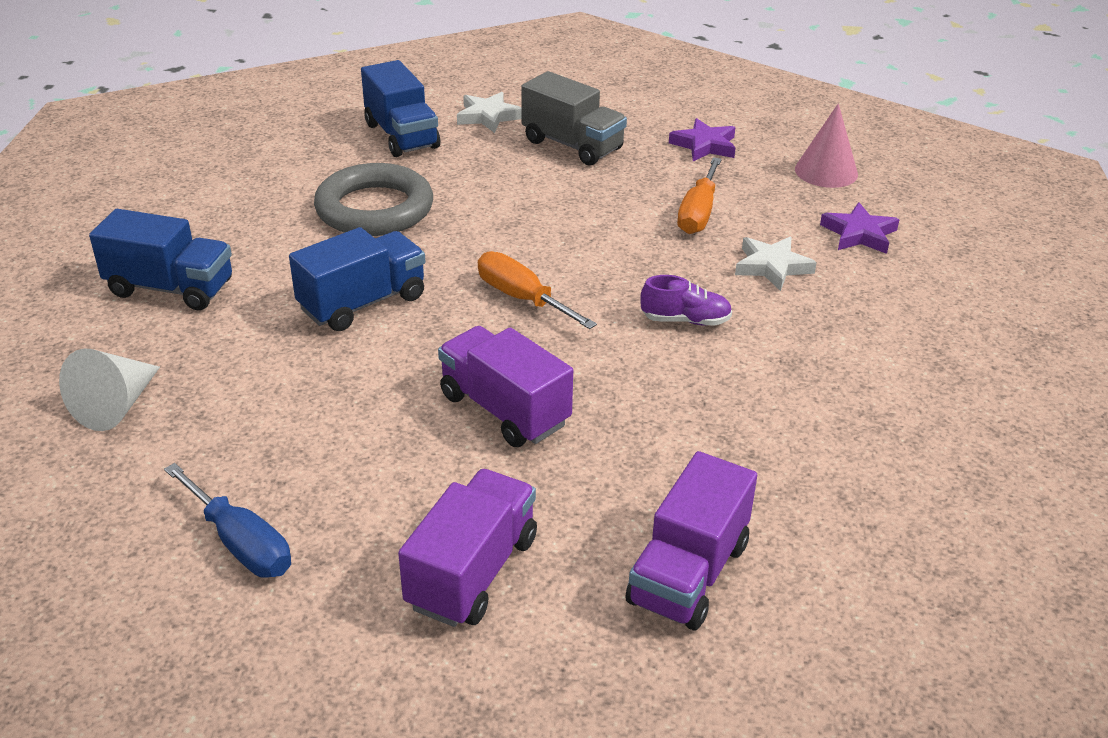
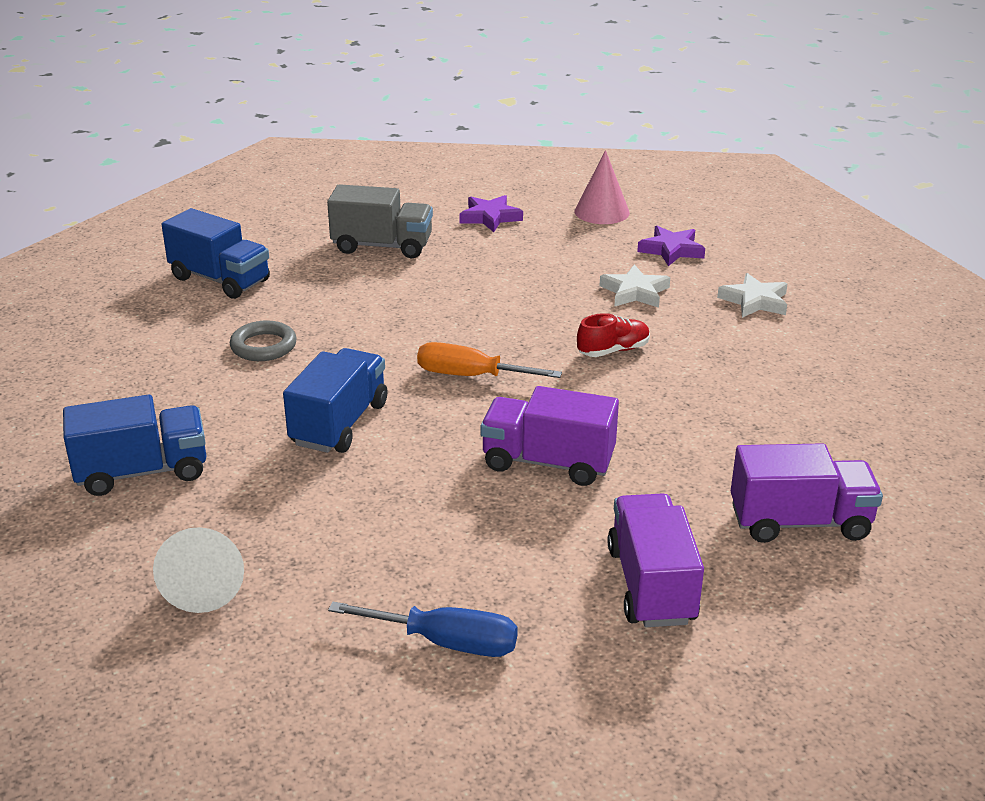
camera: 30 degrees left, 5 degrees down
(374, 209) = (263, 346): grey ring -> grey ring, size x0.56
(488, 116) = (282, 243): white star -> white star (755, 301)
(685, 320) = (613, 350): purple shoe -> red shoe
(688, 574) = (799, 522): purple truck -> purple truck turned 90 degrees counterclockwise
(698, 213) = (539, 270): orange screwdriver -> none

